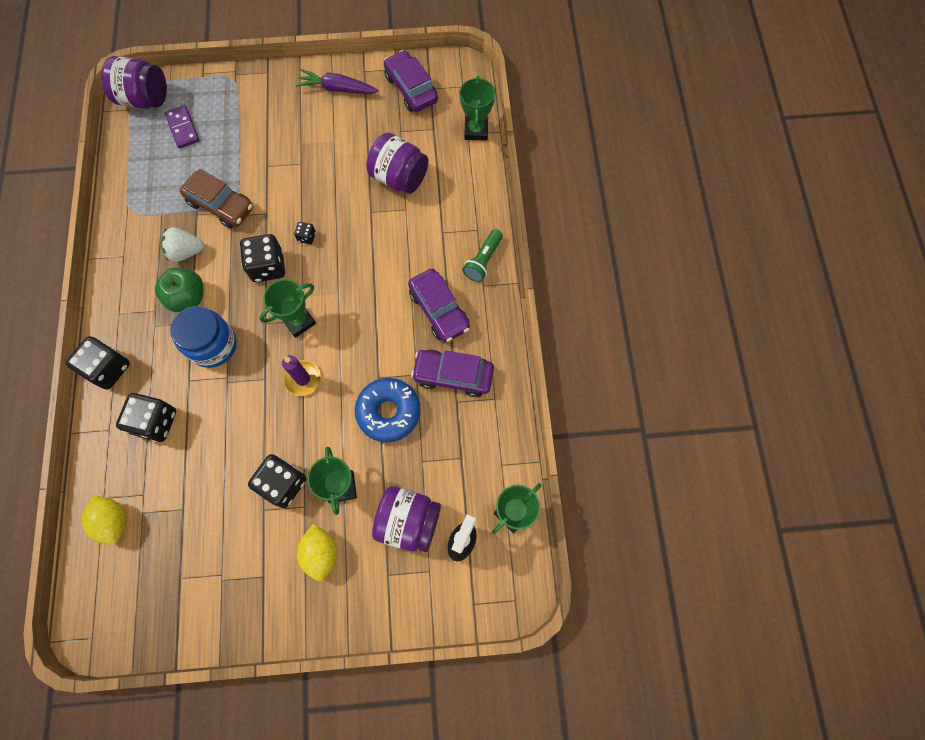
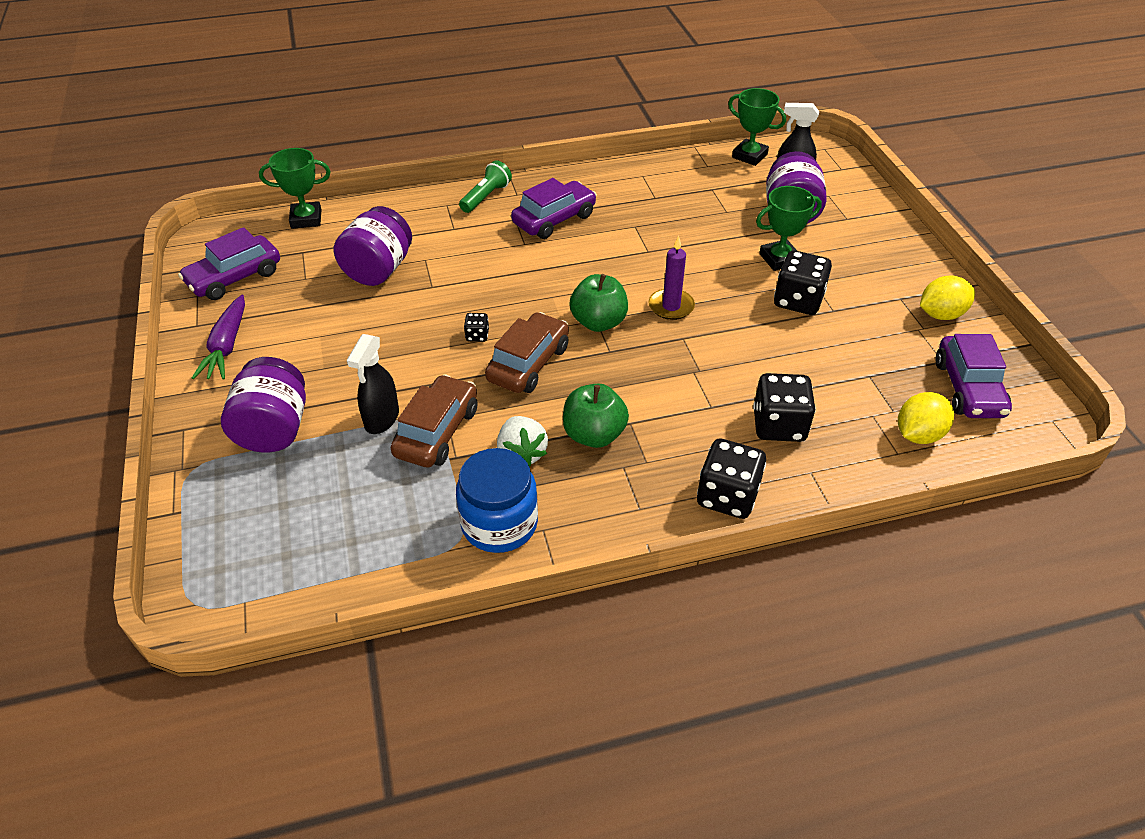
camera: 100 degrees left, 25 degrees down
(145, 99) = (222, 584): purple jar -> purple jar (274, 429)
(183, 128) = (291, 512): purple domino -> none
(213, 345) = (655, 393): blue jar -> blue jar (499, 523)
(242, 175) = (381, 419): none -> black spray bottle
(268, 267) = (528, 363): black dice -> brown car
(299, 321) = (598, 322): green trophy -> green apple
(321, 553) = (853, 262): yellow lemon -> yellow lemon (941, 314)
(388, 412) = (684, 239): blue donut -> none
(453, 375) = (627, 202): purple car -> purple car (968, 388)
(483, 260) = (486, 197): green flashlight -> green flashlight turned 75 degrees counterclockwise

